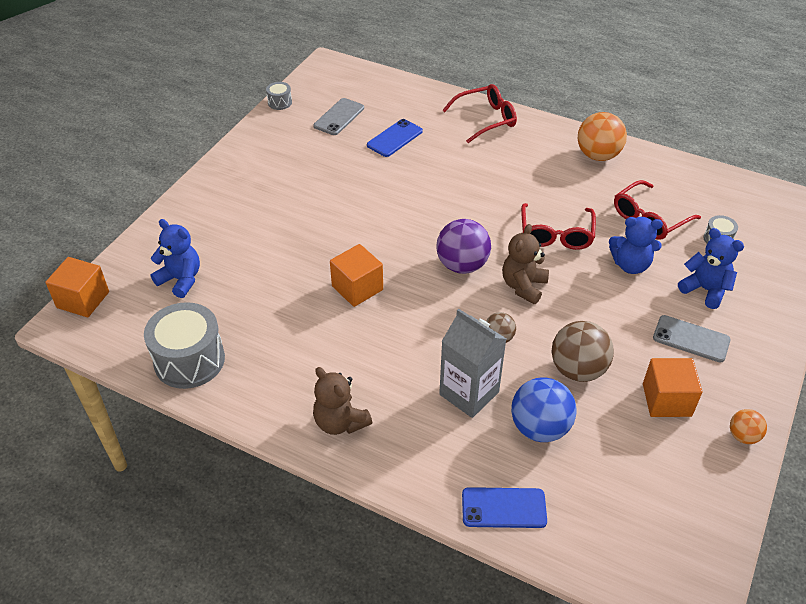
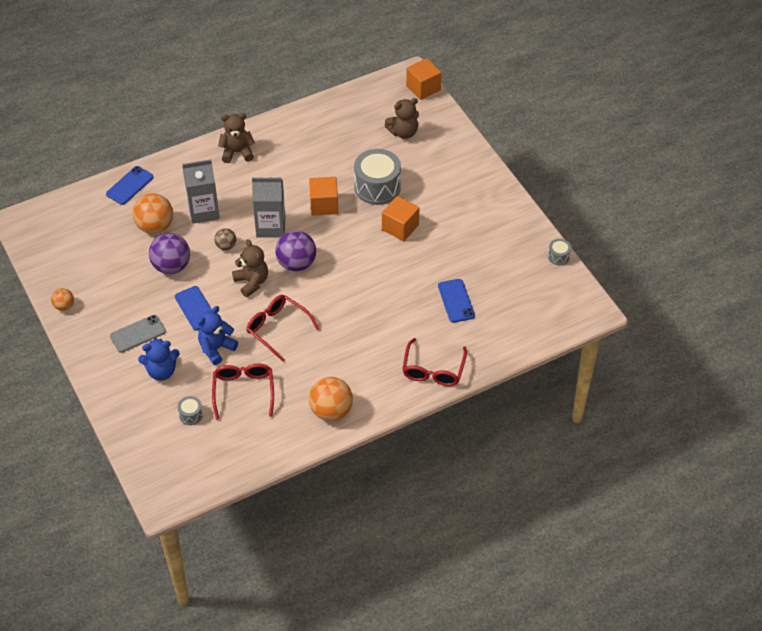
camera: 125 degrees right, 5 degrees up
(181, 279) = (403, 132): blue teddy bear -> brown teddy bear
(189, 360) = (335, 113): grey drum -> grey drum (377, 187)
(339, 117) = (510, 282): grey phone -> none
(432, 315) = (270, 227): none -> grey carton
(539, 428) = (155, 226): blue ball -> orange ball
(578, 370) = (171, 266): brown ball -> purple ball
(605, 311) = (196, 308): none -> blue phone
(666, 400) = (115, 291): orange cube -> orange cube (400, 227)

